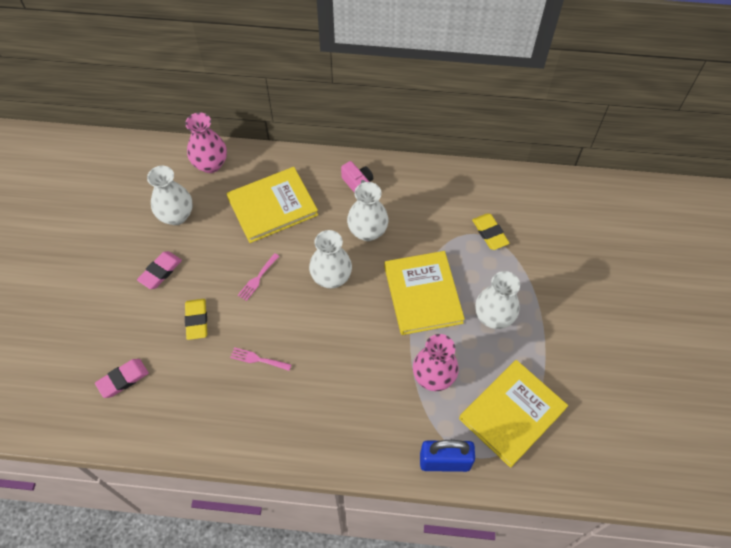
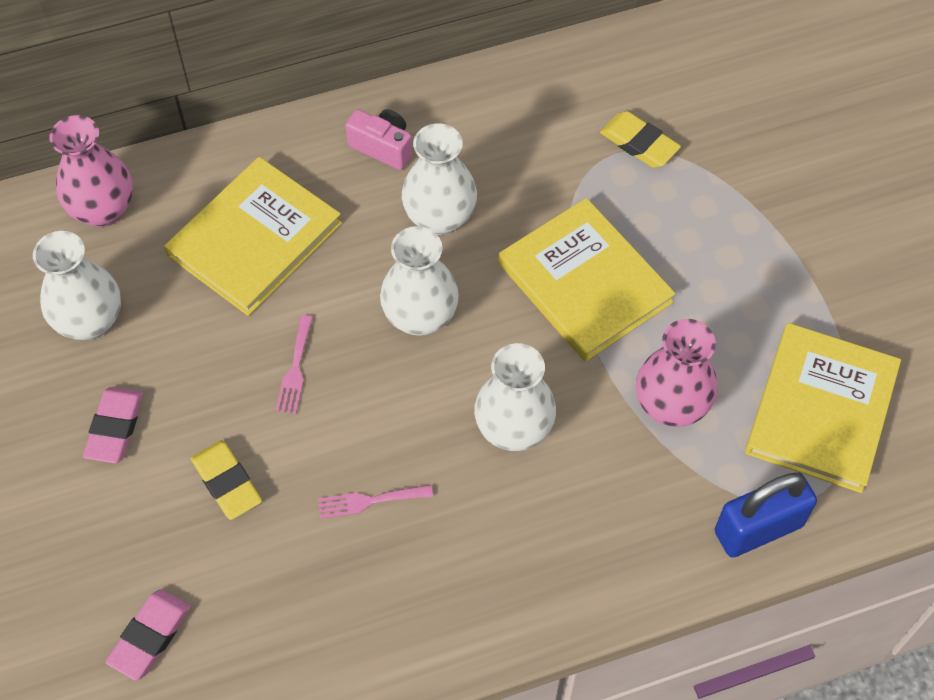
camera: 25 degrees left, 0 degrees up
(493, 317) = (714, 273): white vase -> white vase (513, 429)

